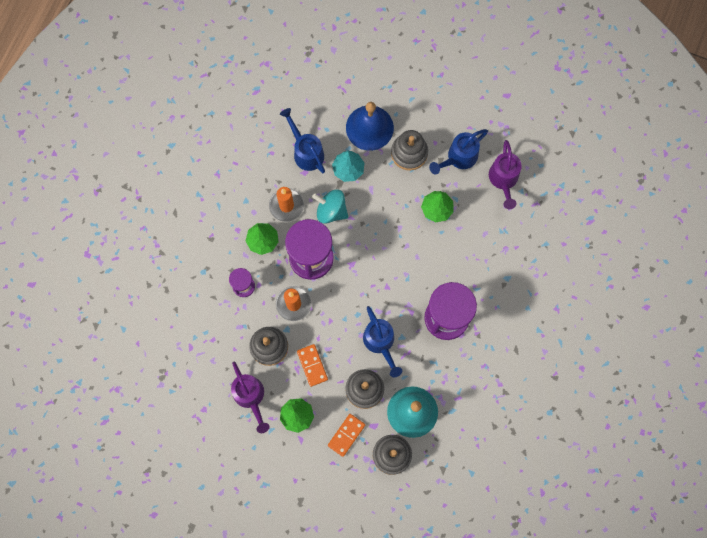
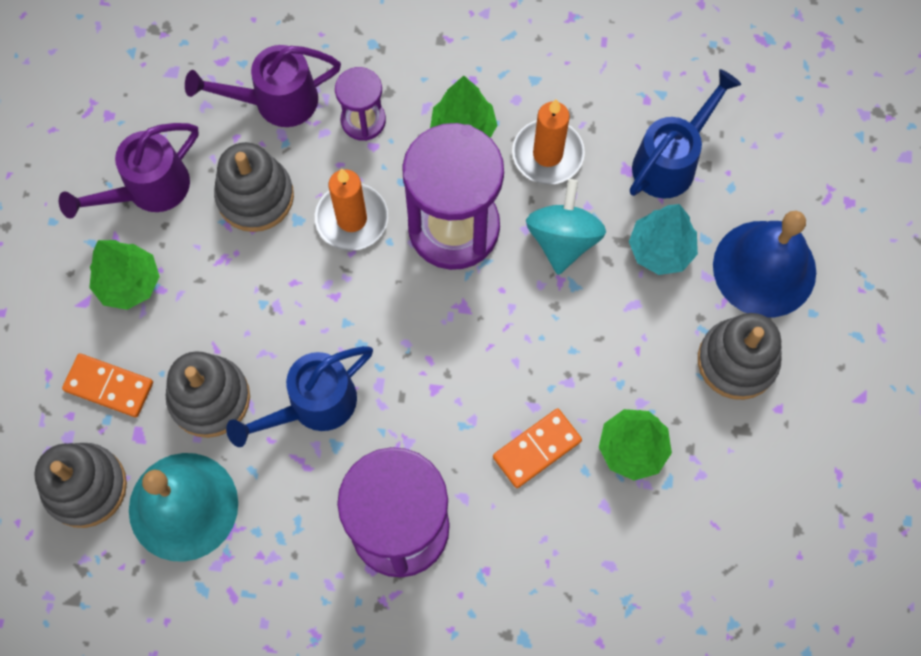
camera: 75 degrees right, 5 degrees down
(312, 365) = (236, 286): orange domino -> orange domino (537, 449)
(459, 158) = (762, 467): blue watering can -> none
(503, 180) = (745, 577): purple watering can -> purple watering can (276, 101)

